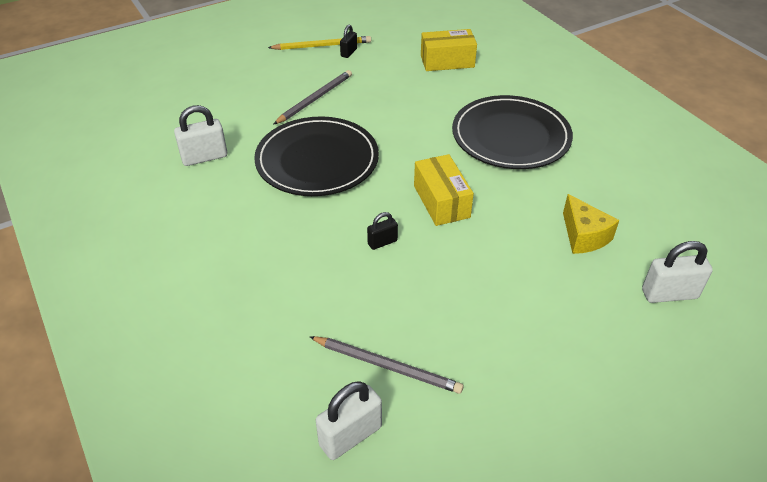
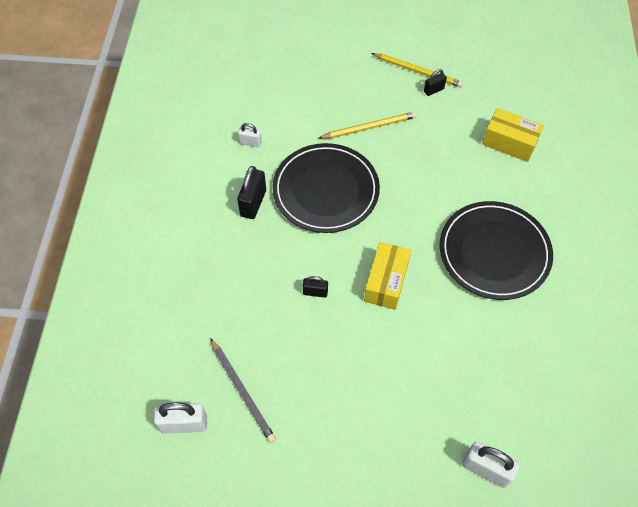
camera: 35 degrees right, 15 degrees up
(204, 157) = (250, 143): white padlock -> white padlock, size x0.58
(251, 202) = (253, 203): none -> black padlock
(315, 99) = (369, 127): grey pencil -> yellow pencil
(584, 236) = (467, 379): yellow cheese -> none

